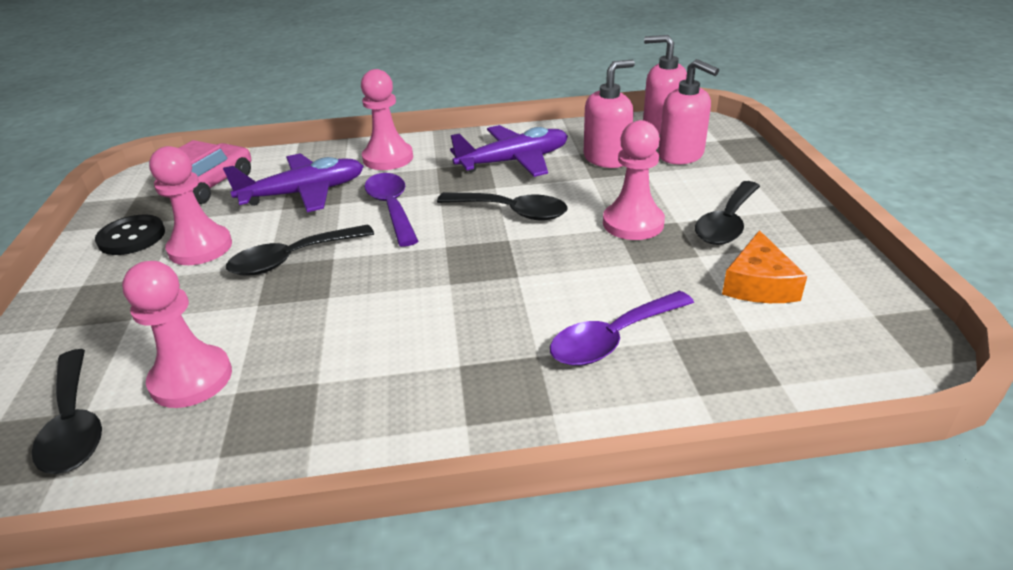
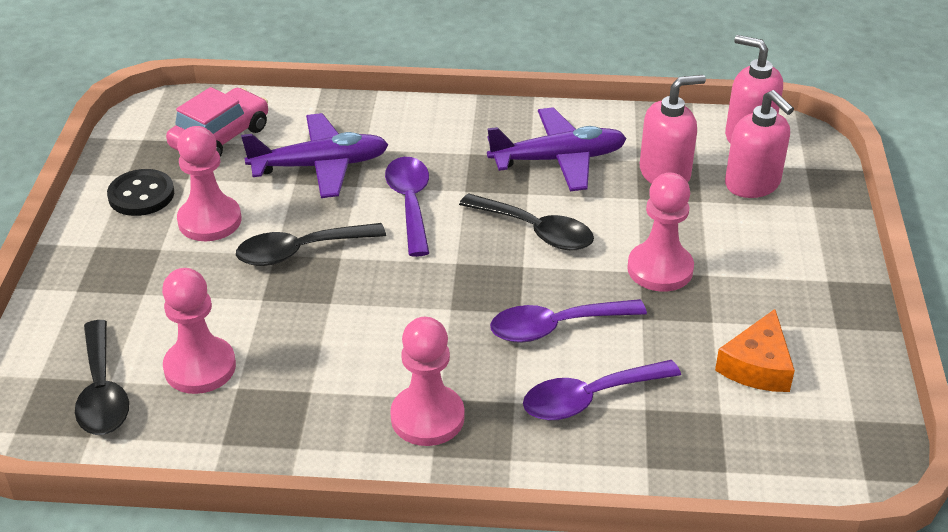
camera: 10 degrees right, 5 degrees up
(388, 158) = (418, 130): pink pawn -> pink pawn (427, 417)
(556, 282) = (555, 327): none -> purple spoon
(726, 223) = (760, 287): black spoon -> none

